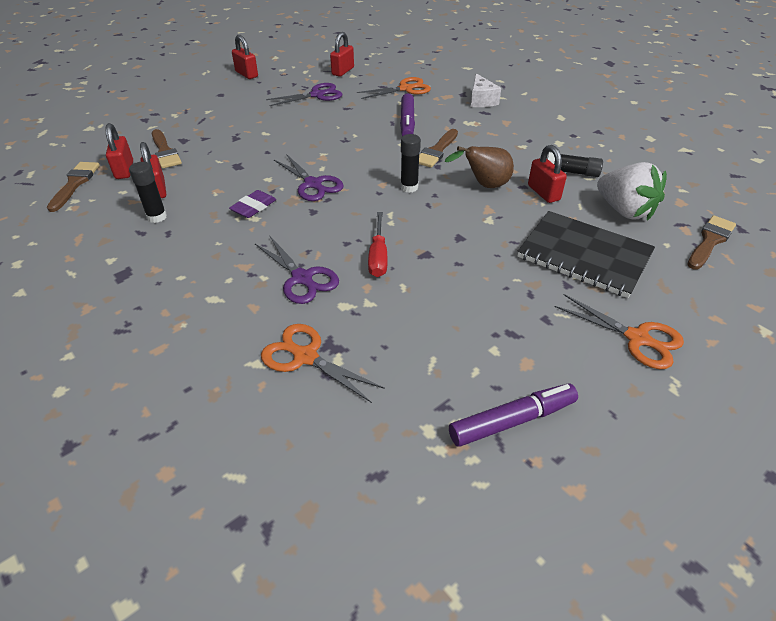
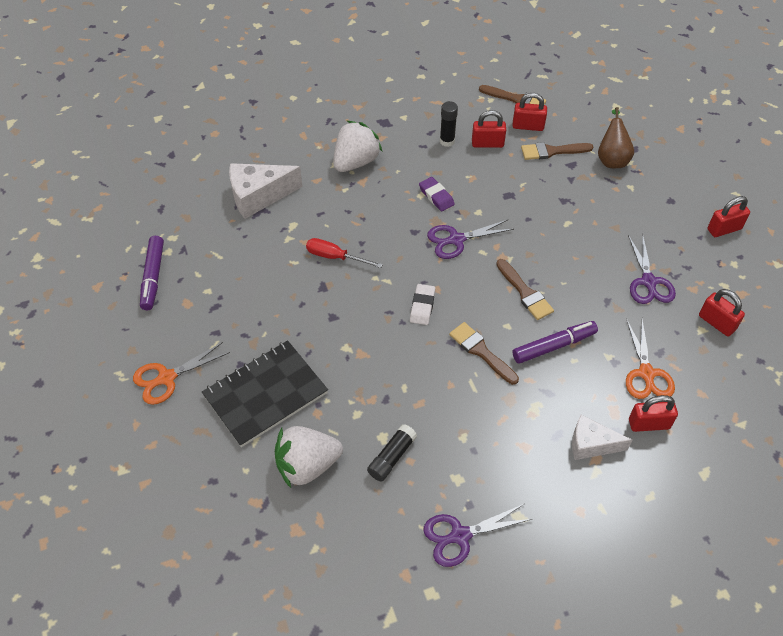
camera: 110 degrees right, 10 degrees up
(209, 280) = (355, 162): none -> white strawberry
(302, 279) = (332, 209): purple scissors -> purple scissors (459, 536)
(304, 356) = (258, 196): orange scissors -> white cheese
(407, 122) = (554, 346): purple marker -> purple marker turned 135 degrees clockwise
(409, 187) = (422, 306): black glue stick -> white eraser
(484, 185) = (400, 366): brown pear -> brown pear (611, 159)
(543, 193) = (367, 411): red padlock -> red padlock (649, 424)
(710, 241) = (230, 511): brown brush -> brown brush (525, 292)

